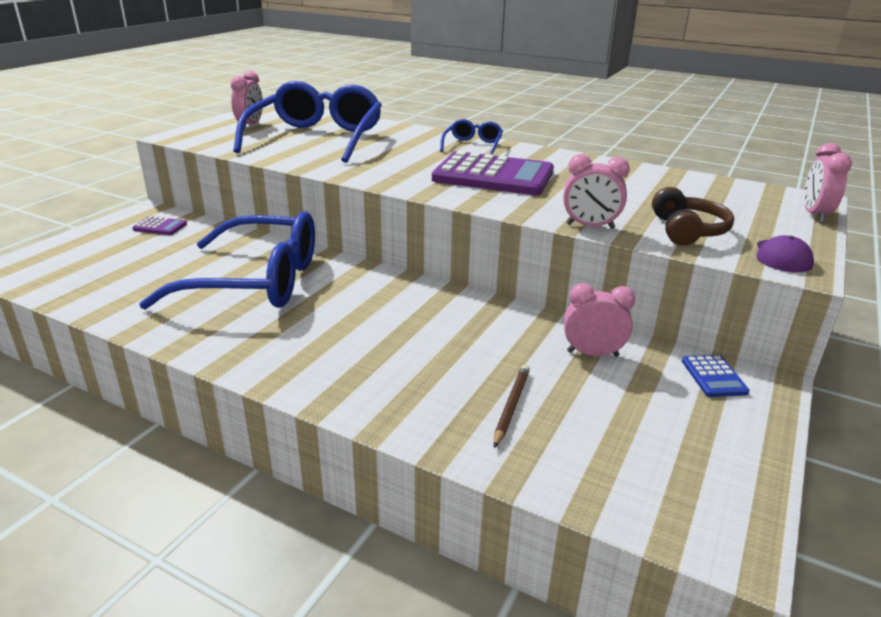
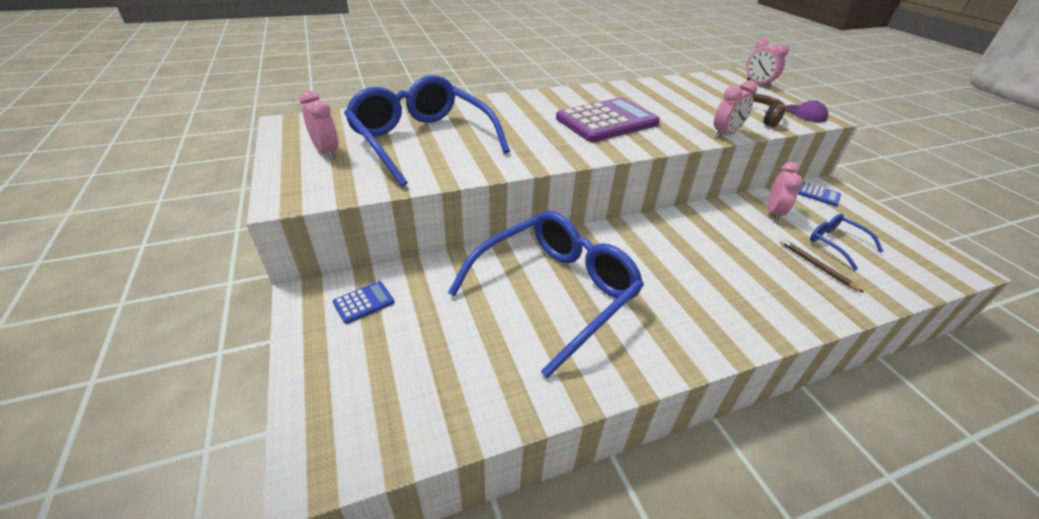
camera: 50 degrees left, 10 degrees up
(160, 227) = (364, 302): purple calculator -> blue calculator
(472, 145) = (535, 102): blue glasses -> blue glasses (836, 244)
(592, 353) = (773, 213): pink clock -> pink clock turned 150 degrees clockwise

